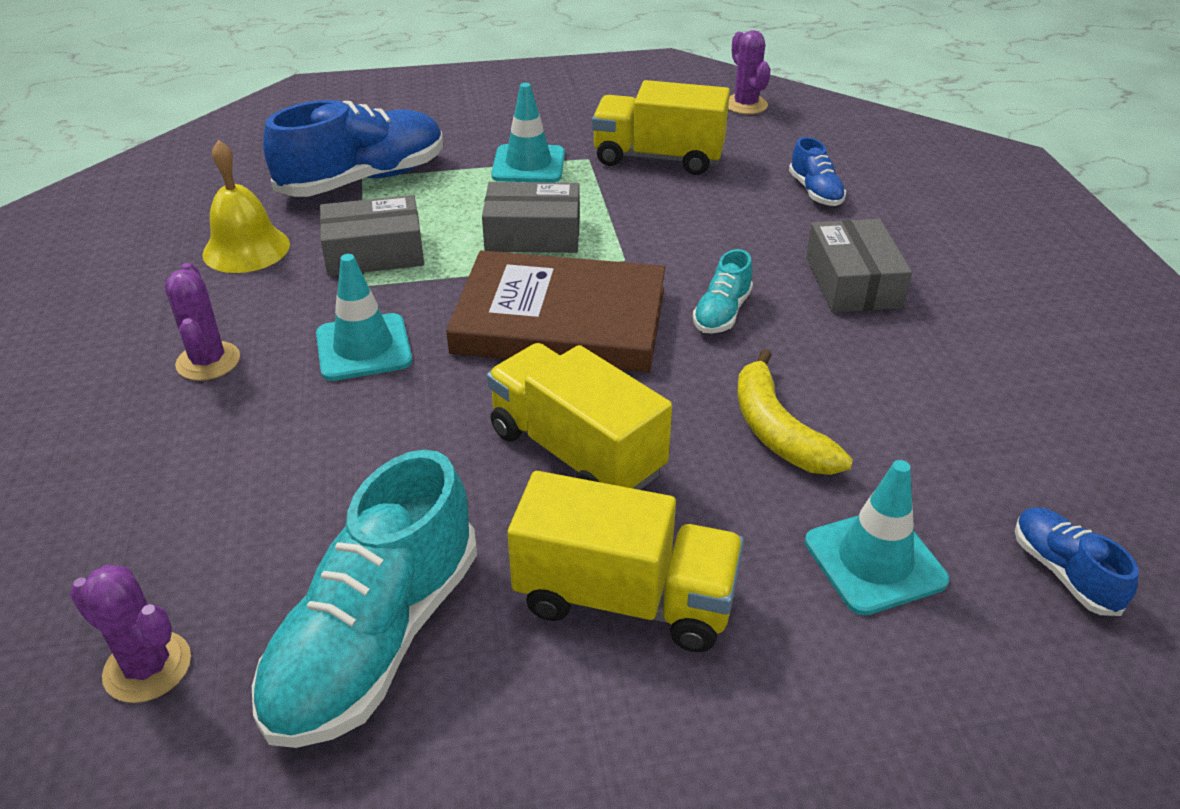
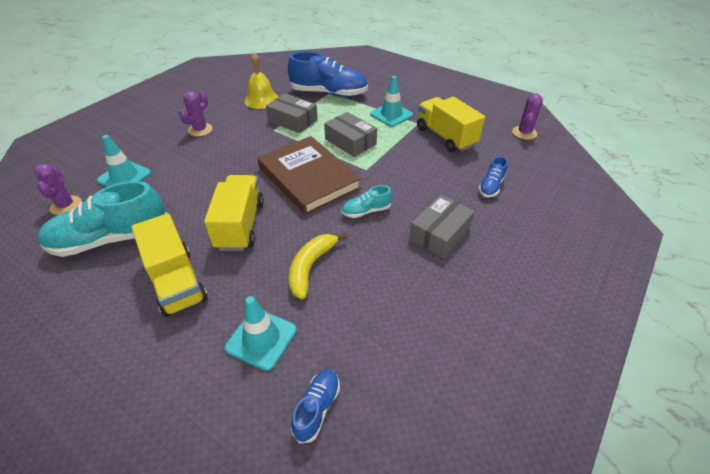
camera: 45 degrees right, 5 degrees up
(363, 348) = (241, 150): turquoise traffic cone -> turquoise traffic cone (124, 177)

